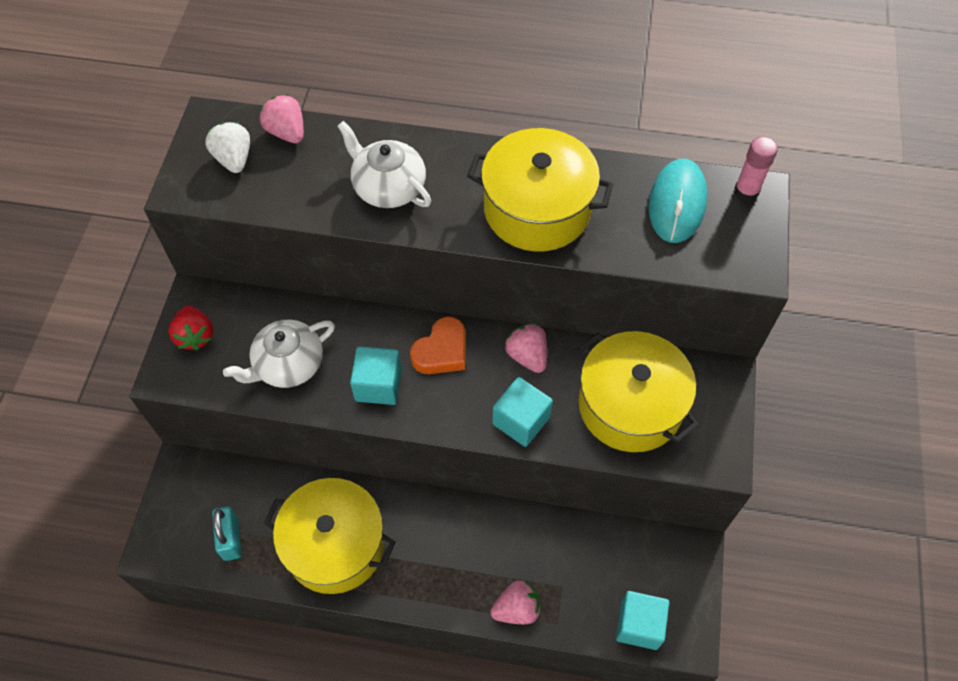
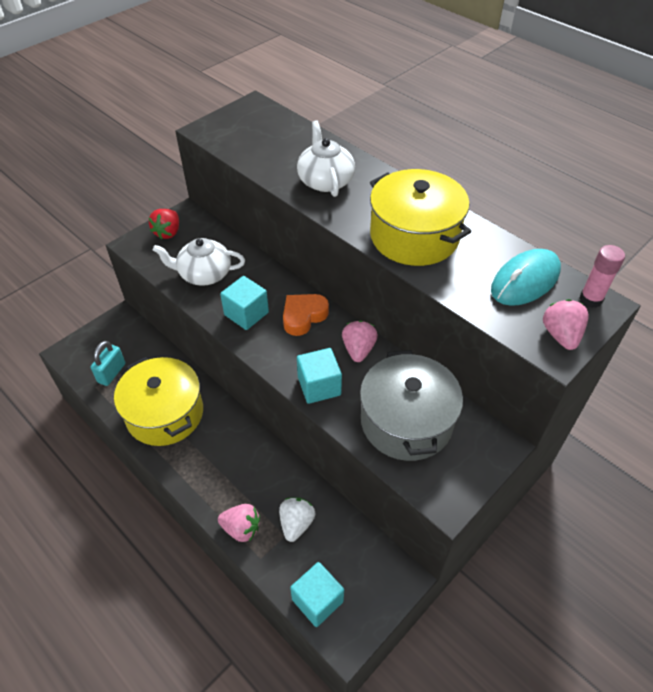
camera: 35 degrees right, 10 degrees down
(234, 159) = (248, 128): white strawberry -> white strawberry (296, 523)
(287, 132) = (291, 128): pink strawberry -> pink strawberry (561, 335)
(442, 351) = (303, 316): orange heart -> orange heart turned 150 degrees clockwise
(630, 405) = (406, 421): yellow pot -> grey pot

